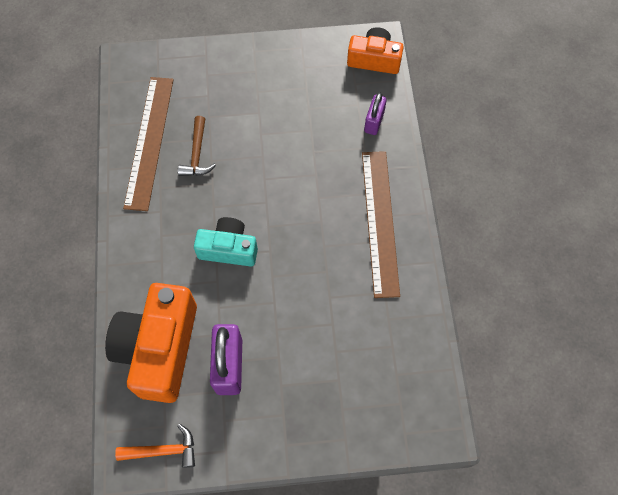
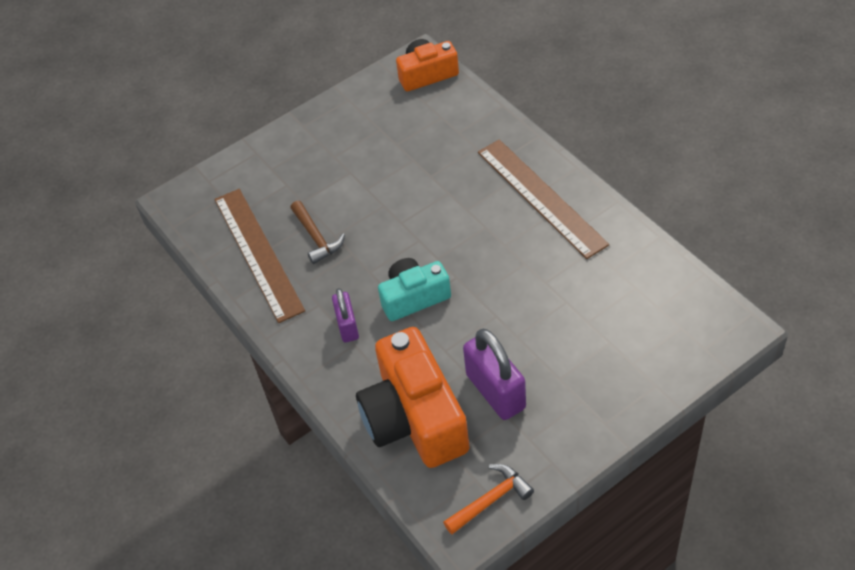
camera: 25 degrees left, 15 degrees down
(374, 122) = (468, 122): purple padlock -> purple padlock (347, 326)

